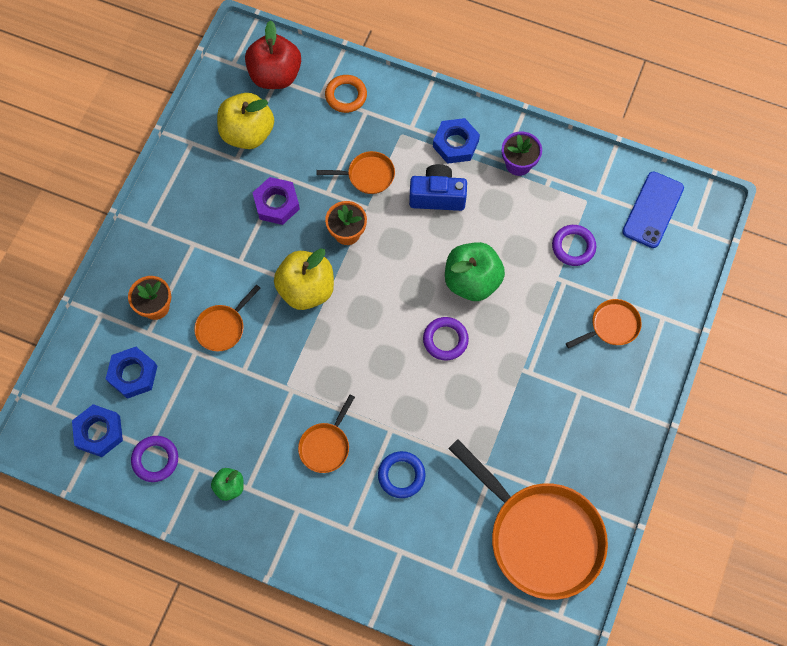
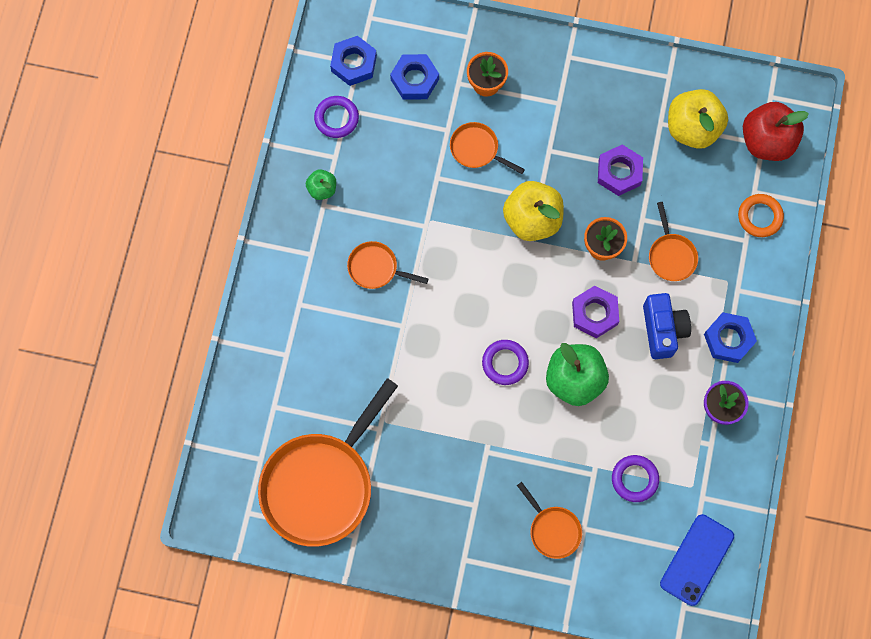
camera: 80 degrees right, 5 degrees up
(401, 475) = (359, 343): blue ring -> none
(411, 251) = (594, 313): none -> purple nut
(652, 210) = (696, 559): blue phone -> blue phone turned 75 degrees counterclockwise

